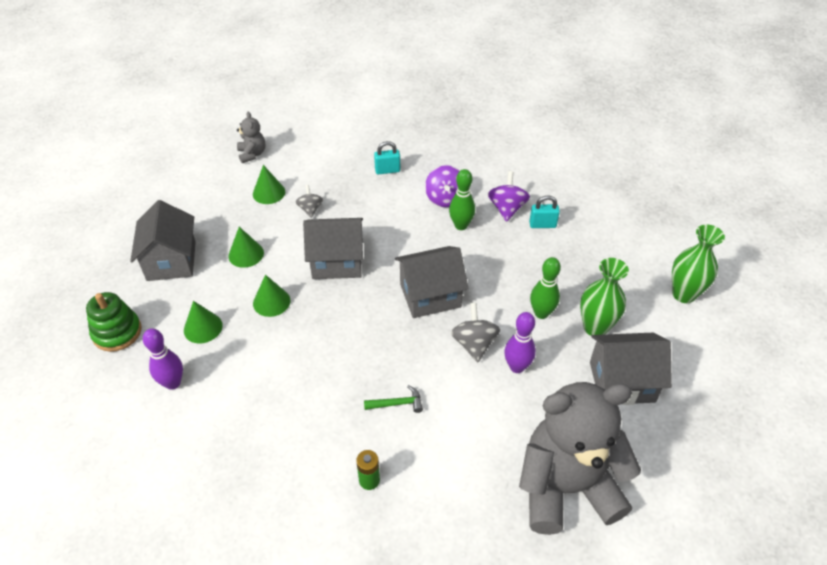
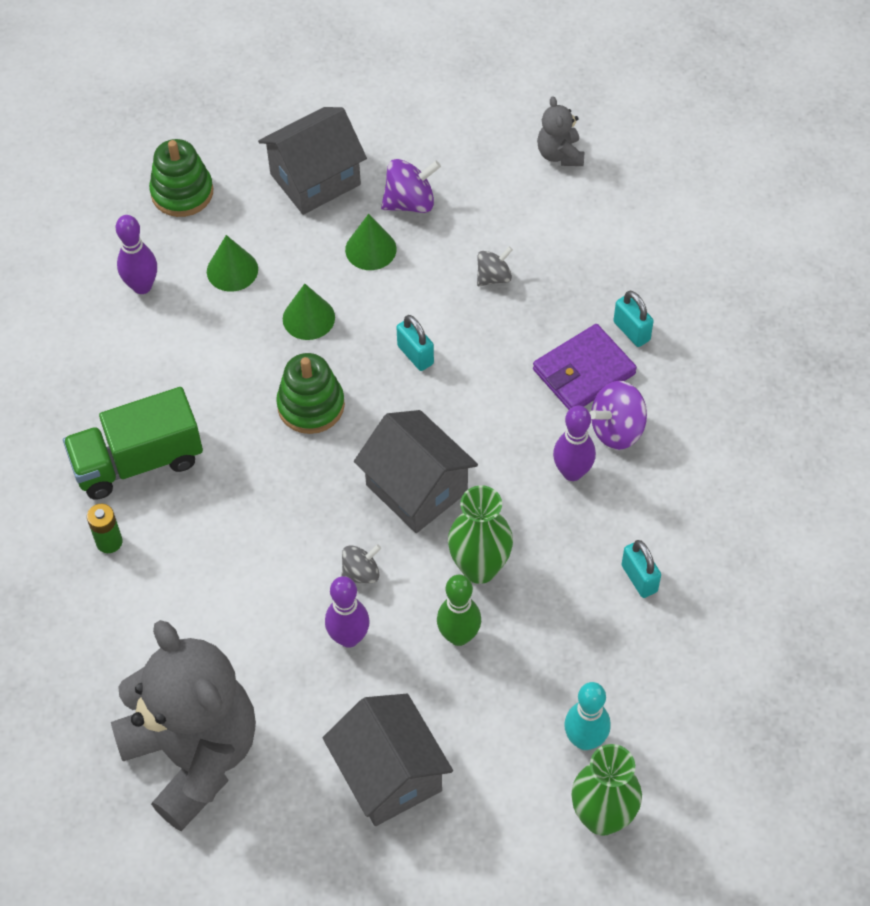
camera: 65 degrees right, 10 degrees up
(252, 154) = (560, 154): grey teddy bear -> grey teddy bear turned 120 degrees clockwise
(269, 193) = (496, 214): green cone -> none
(314, 437) = (138, 461): none -> green truck
(337, 262) = (415, 355): grey house -> turquoise padlock
(337, 324) = (311, 405): none -> green stacking toy
(397, 403) = (225, 525): green hammer -> none
(400, 197) = (583, 372): none -> purple wallet
(461, 225) = (572, 472): green bowling pin -> purple bowling pin
(474, 344) = (361, 573): grey spinning top -> grey spinning top, size x0.66
(507, 208) = (645, 518): purple spinning top -> purple spinning top (410, 202)
(595, 327) = (469, 713): green vase -> green vase (479, 568)
(633, 283) = (585, 740): none -> turquoise bowling pin

